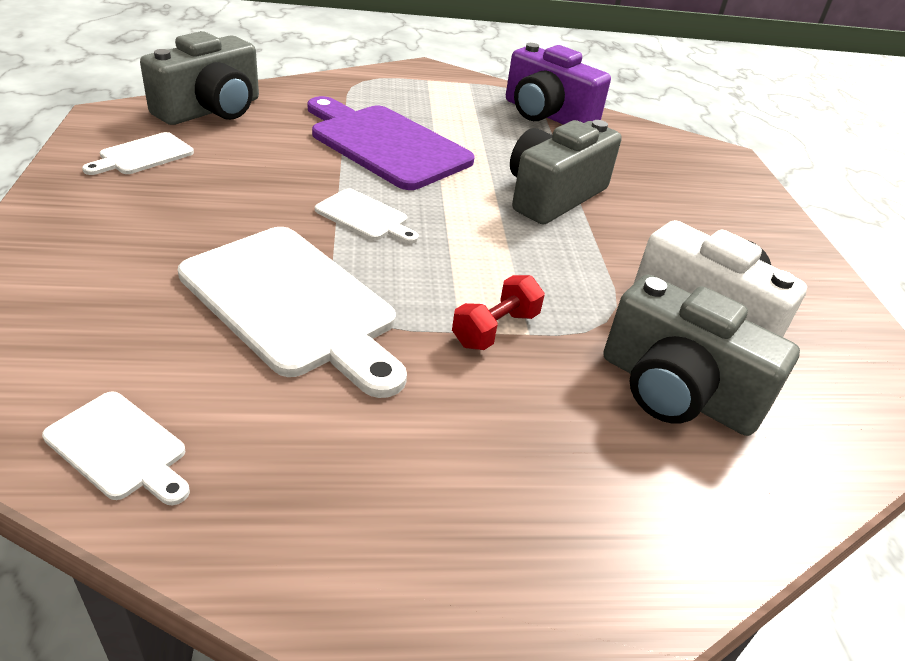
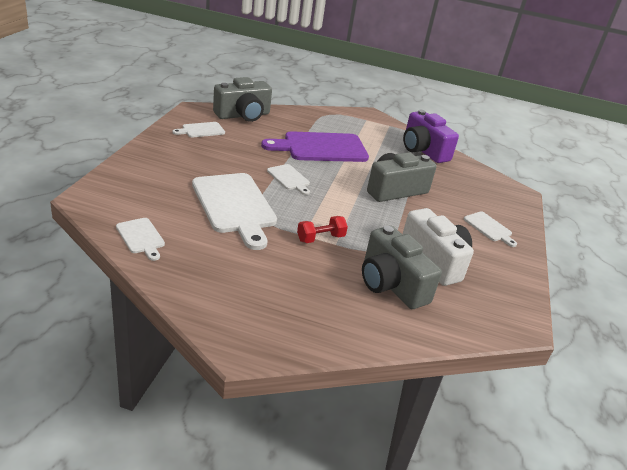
camera: 20 degrees right, 5 degrees down
(385, 144) = (321, 148): purple cutting board -> purple cutting board turned 75 degrees counterclockwise
(735, 228) = (489, 228): none -> white cutting board

